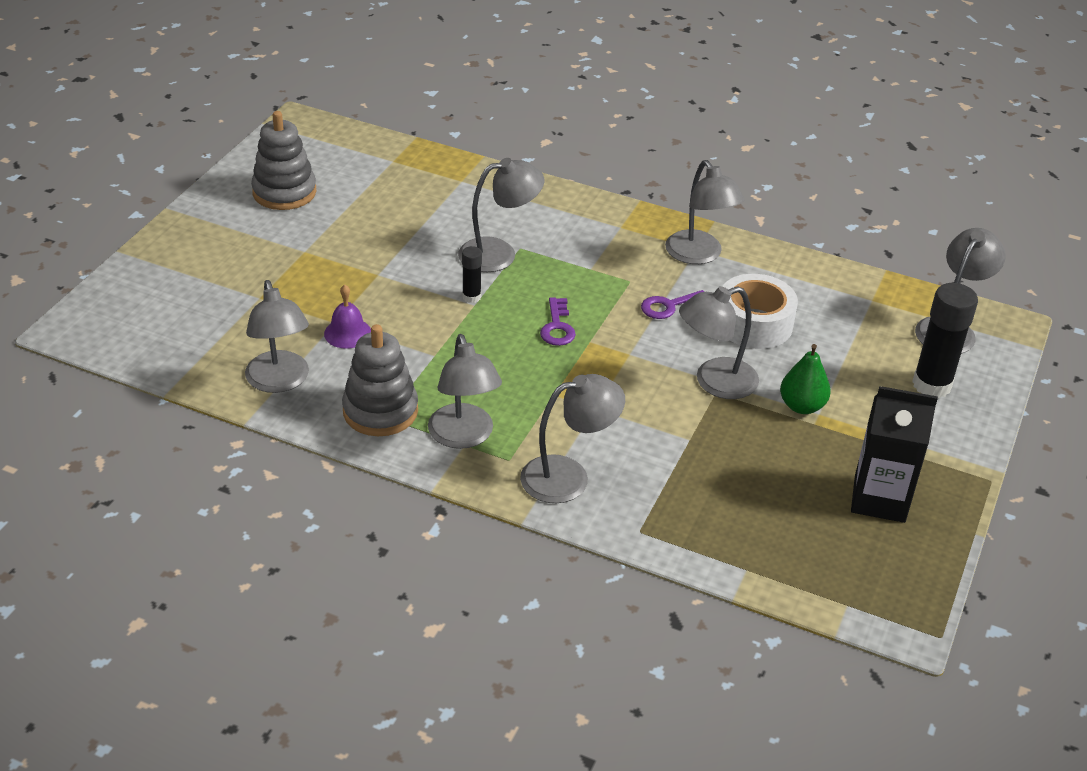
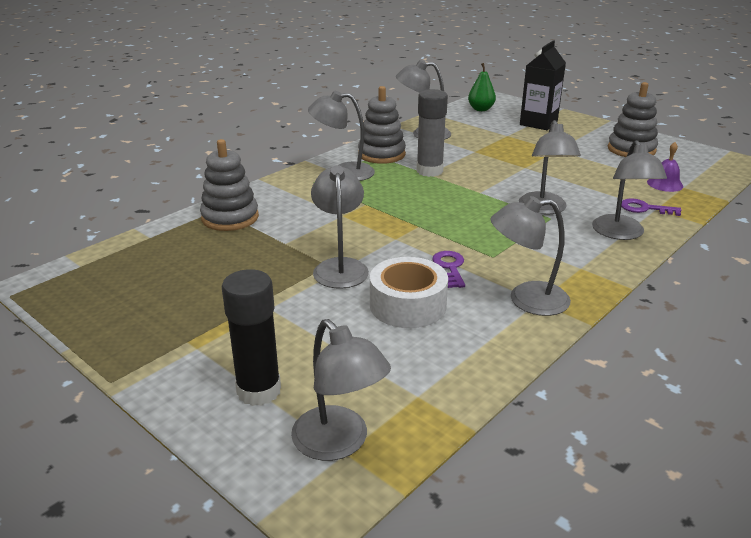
camera: 110 degrees right, 10 degrees down
(347, 333) = (462, 153): purple bell -> purple bell (665, 184)
(424, 354) = (429, 171): none -> grey glue stick
(471, 297) = (489, 192): black glue stick -> none
(557, 327) = (440, 216): purple key -> purple key (644, 208)
(568, 476) = (283, 196): grey lamp -> grey lamp (621, 234)
(655, 509) = (230, 218): none -> grey stacking toy
(801, 406) = (284, 301): green pear -> green pear (481, 109)
(879, 499) = (152, 309): black carton -> black carton (538, 123)

